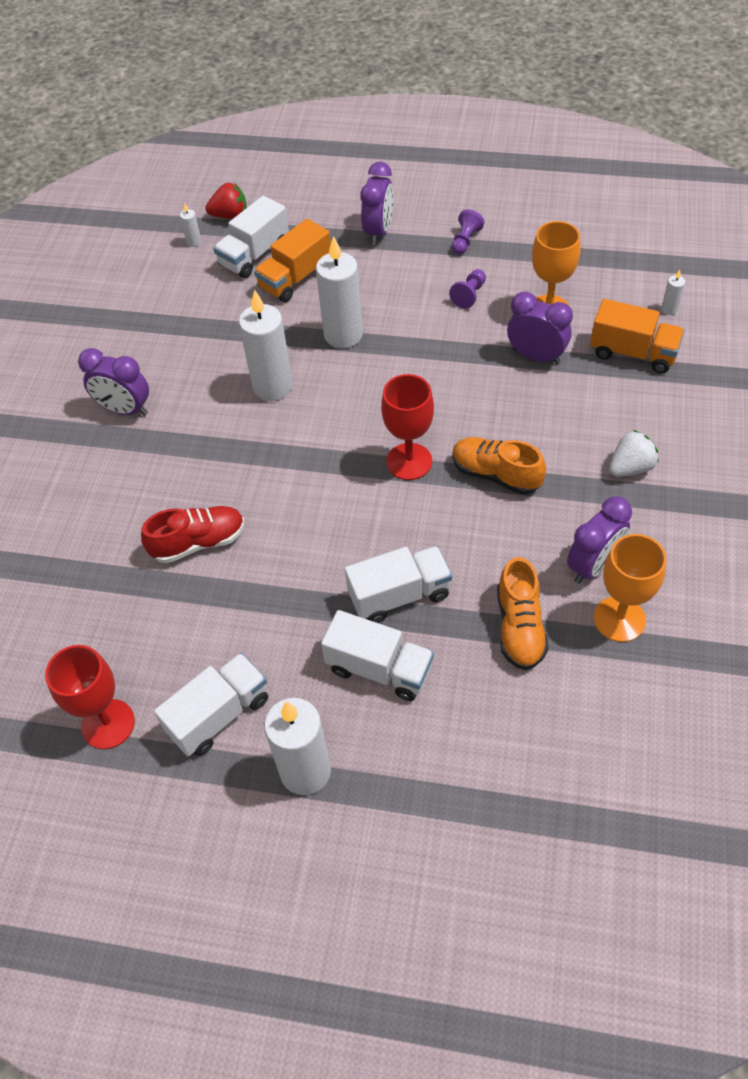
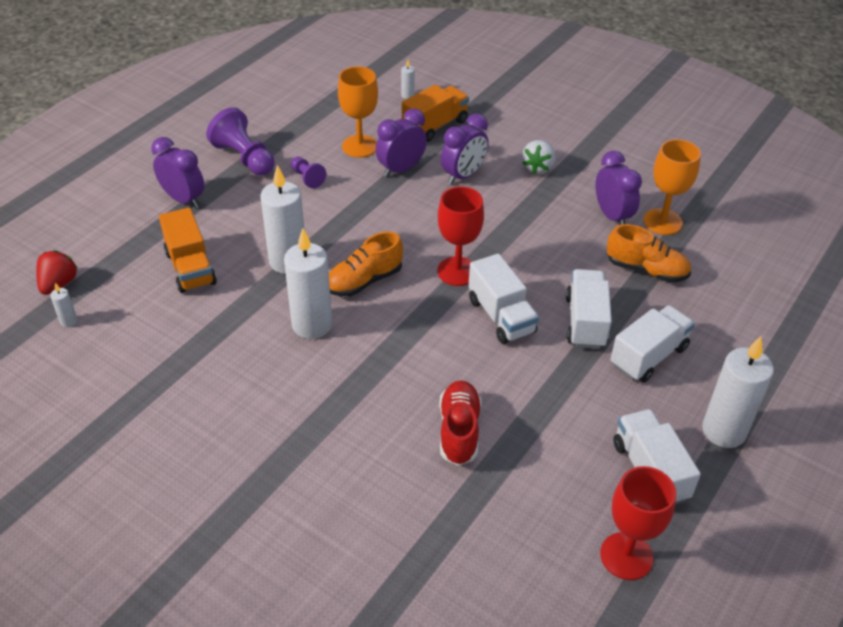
camera: 70 degrees left, 10 degrees down
(125, 409) = (255, 440): purple clock -> purple clock (463, 175)
(254, 255) = (132, 284): white truck -> white truck (501, 316)
(465, 241) = (244, 158): purple pawn -> purple pawn, size x1.82
(496, 474) = (501, 231): orange shoe -> orange shoe (364, 281)
(630, 467) = (538, 167): white strawberry -> white strawberry turned 150 degrees counterclockwise

